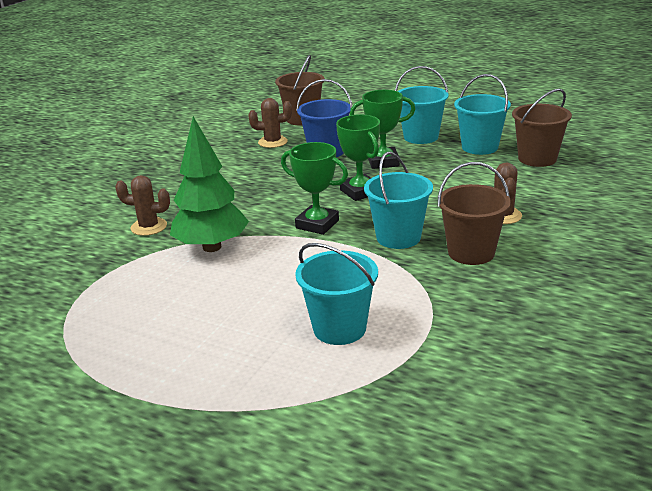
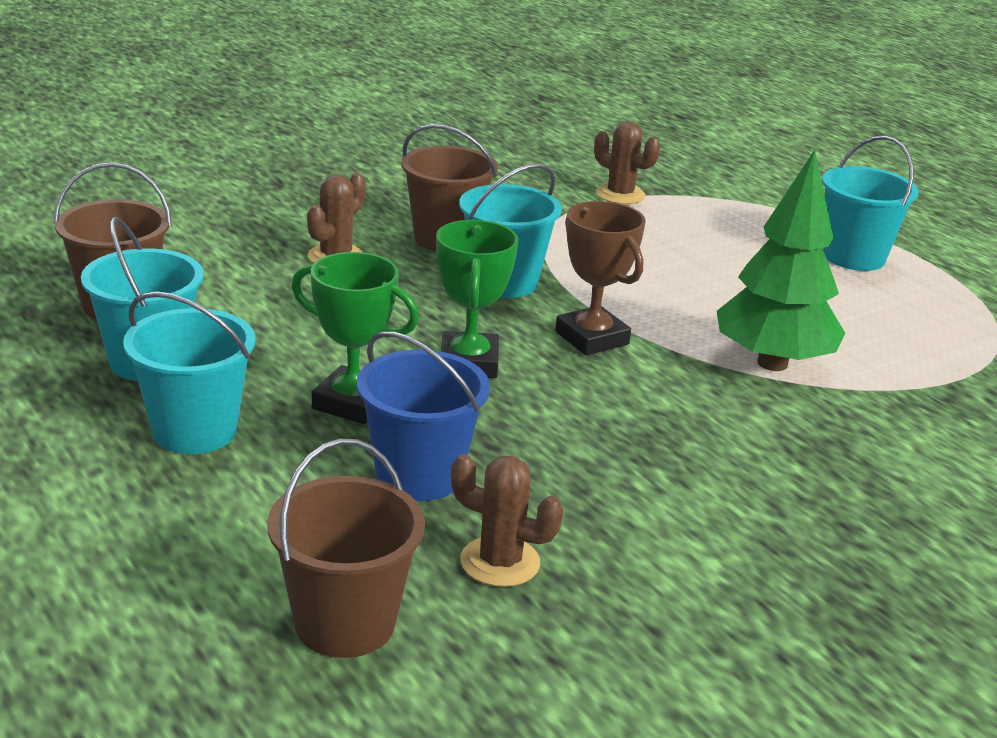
camera: 155 degrees left, 0 degrees up
(149, 227) = (867, 436): brown cactus -> brown cactus (620, 195)
(317, 224) = (592, 338): green trophy -> brown trophy
(339, 328) = (674, 231): turquoise bucket -> turquoise bucket (854, 257)

